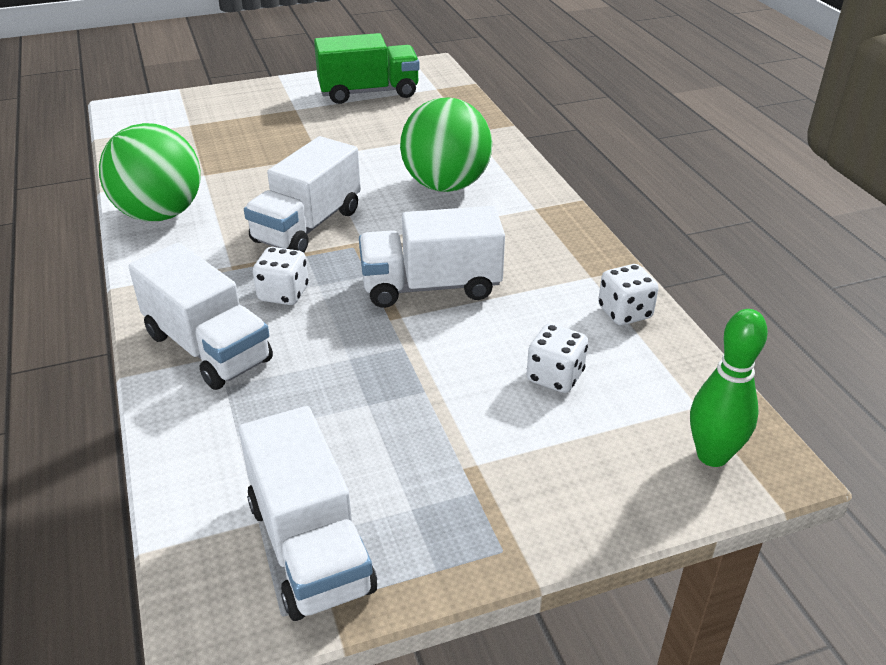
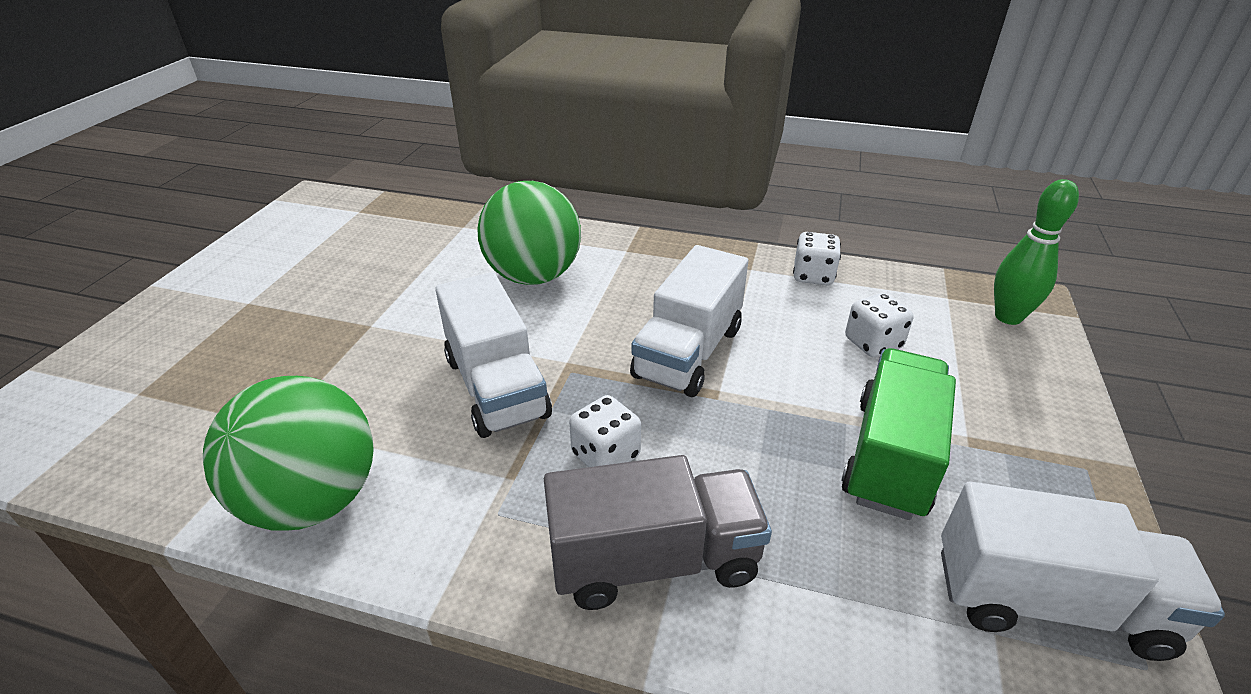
camera: 55 degrees left, 0 degrees up
(208, 348) = (654, 560): white truck -> grey truck
(368, 92) = (299, 247): green truck -> green truck (890, 457)

